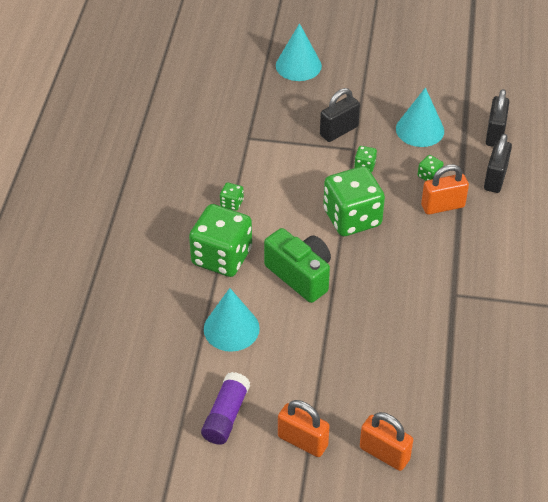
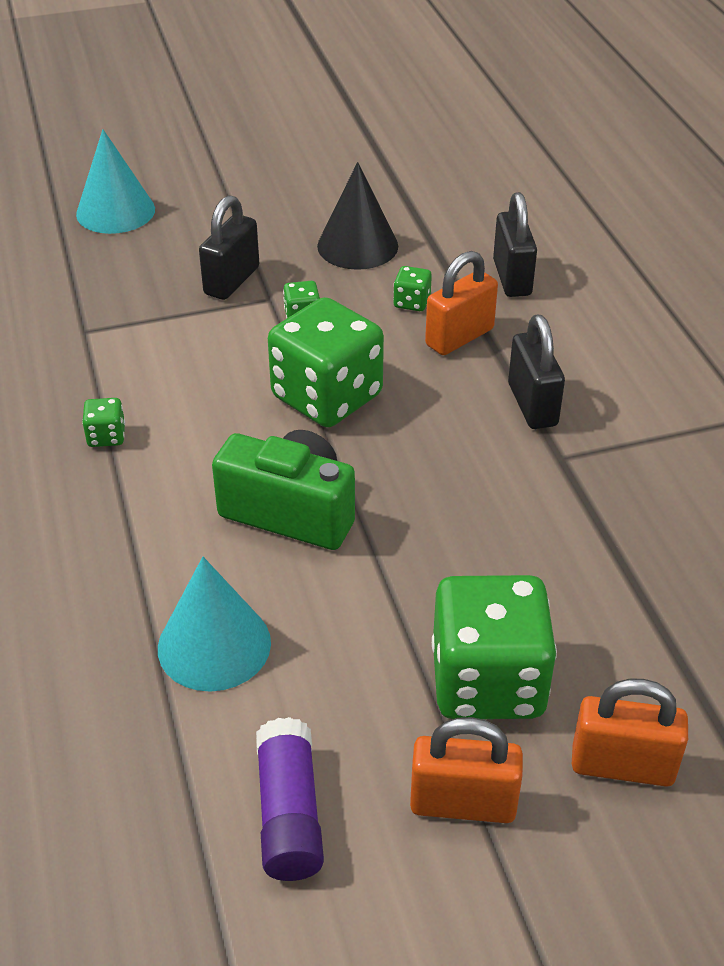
camera: 25 degrees left, 5 degrees down
(222, 257) = (132, 528): green dice -> green dice (488, 682)
(420, 130) = (357, 246): turquoise cone -> black cone
(495, 134) = (472, 222): black padlock -> black padlock (532, 405)

